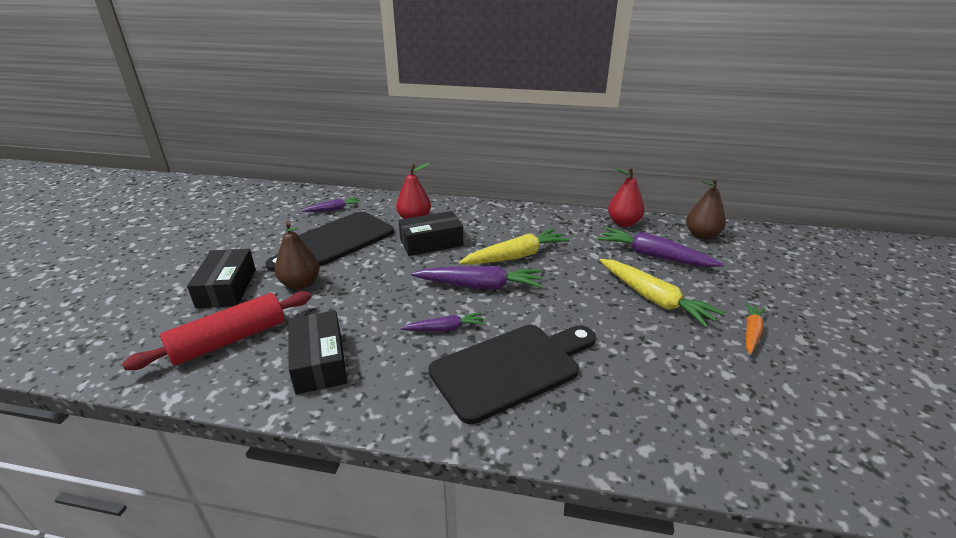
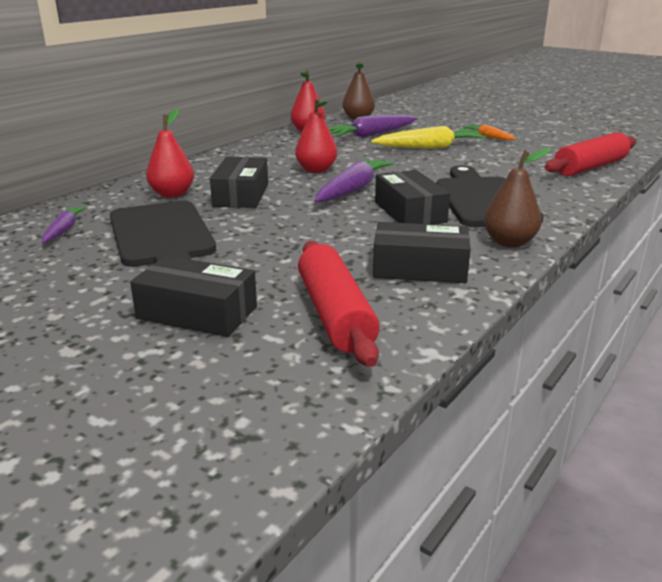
camera: 65 degrees left, 5 degrees down
(300, 284) = (247, 265): brown pear -> brown pear (509, 242)
(445, 329) = (409, 212): purple carrot -> black box
(516, 256) = (316, 170): yellow carrot -> red pear
(725, 447) = (590, 167): none -> red rolling pin

